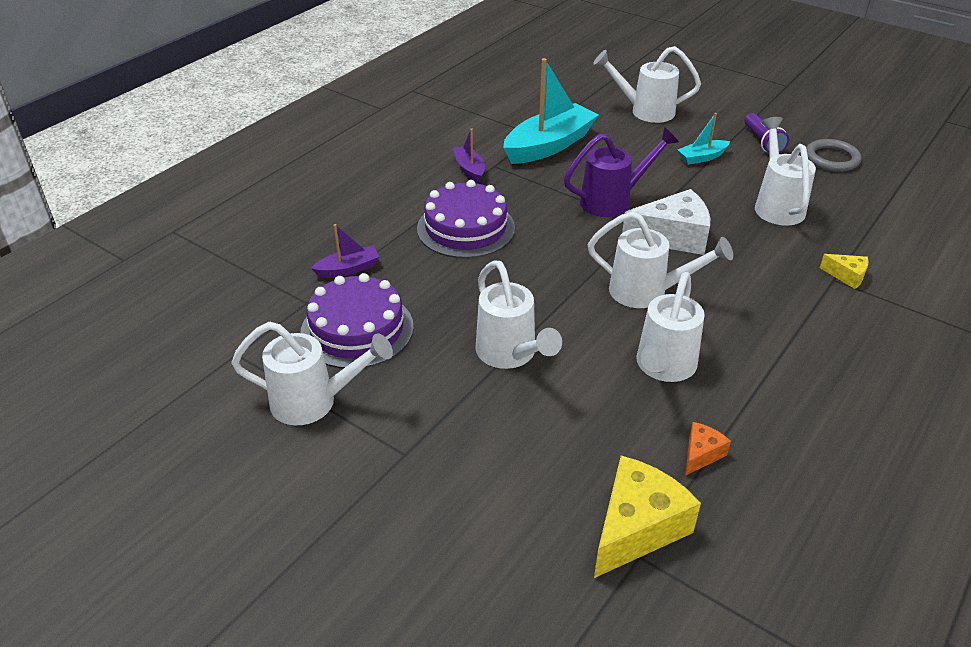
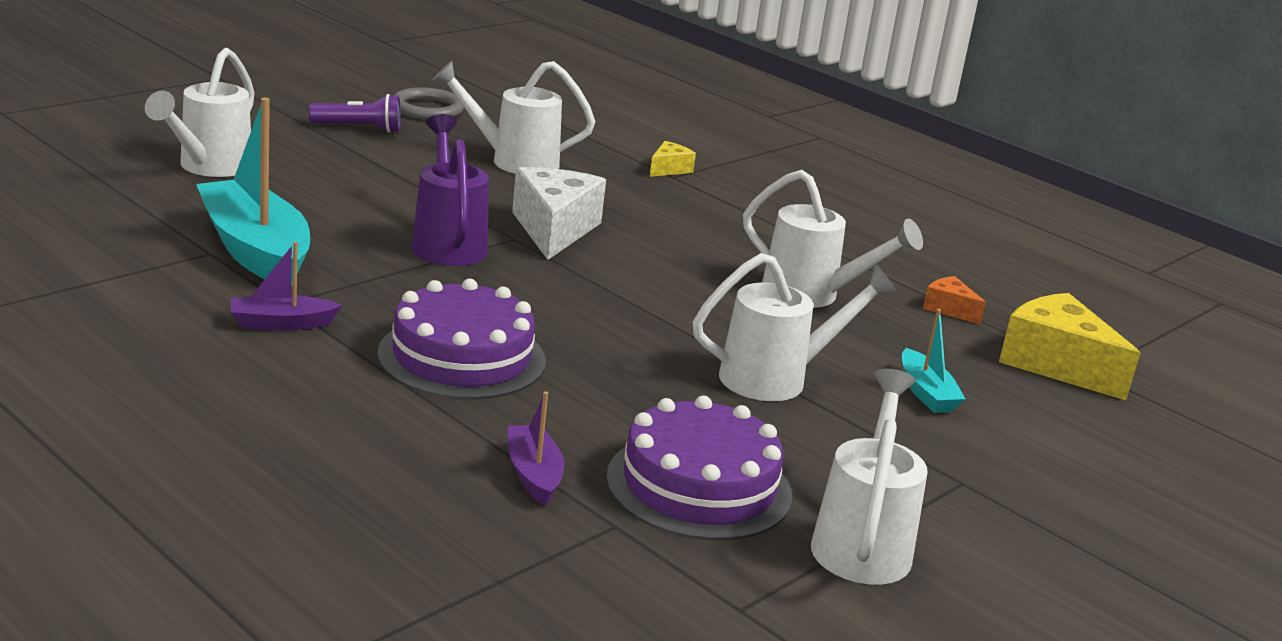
camera: 85 degrees left, 15 degrees down
(648, 292) = (668, 270): white watering can -> none
(702, 157) = (372, 168): turquoise boat -> turquoise boat (926, 393)

